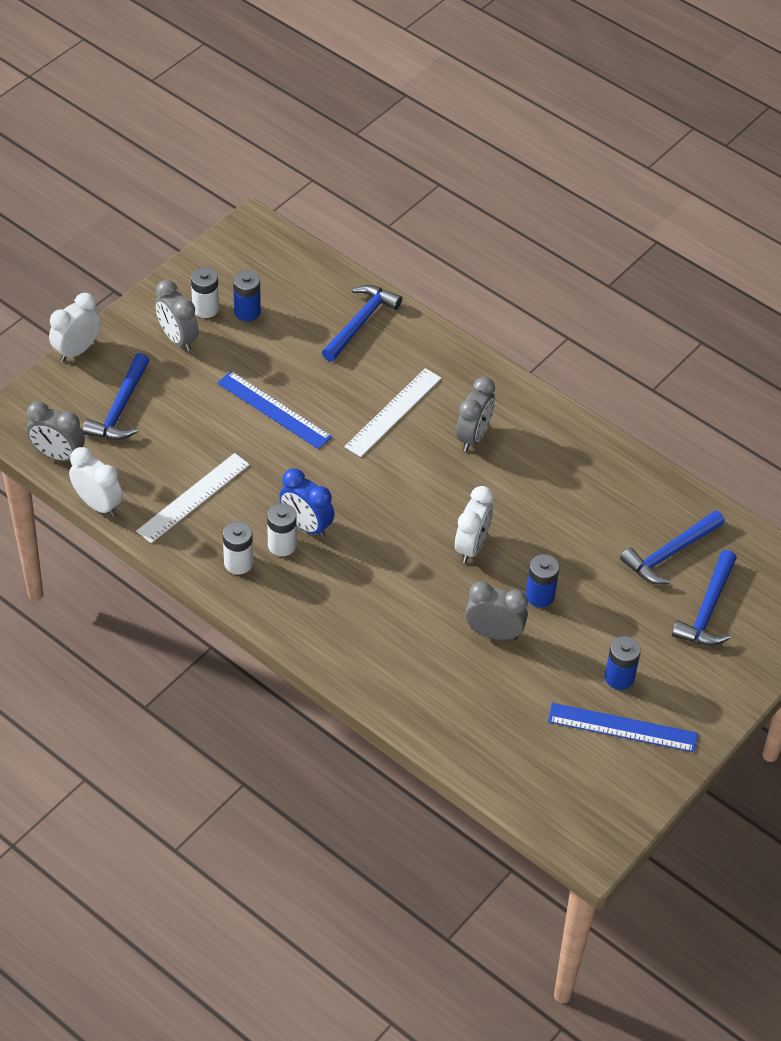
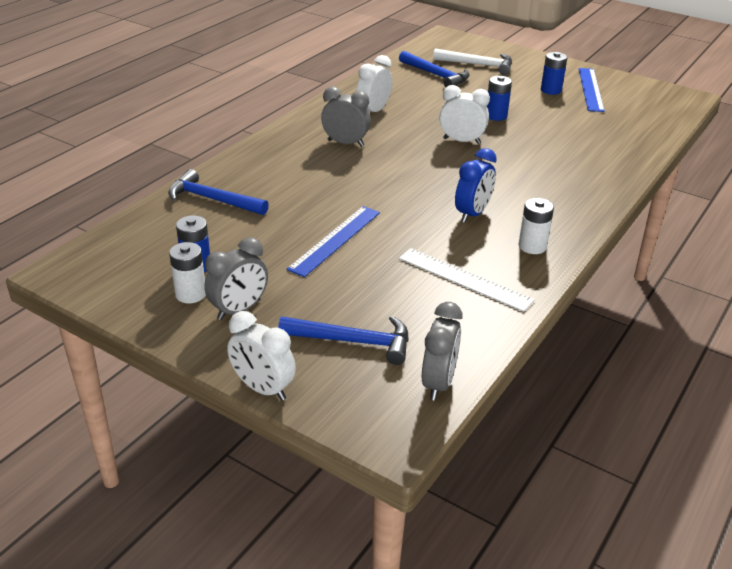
camera: 95 degrees left, 15 degrees down
(98, 504) = (499, 342): white clock -> white clock (373, 111)
(282, 545) = (500, 225): white battery -> none
(393, 412) = (325, 178): white ruler -> none
(494, 633) = (540, 131): grey clock -> none
(707, 609) = (478, 65): blue hammer -> white hammer

